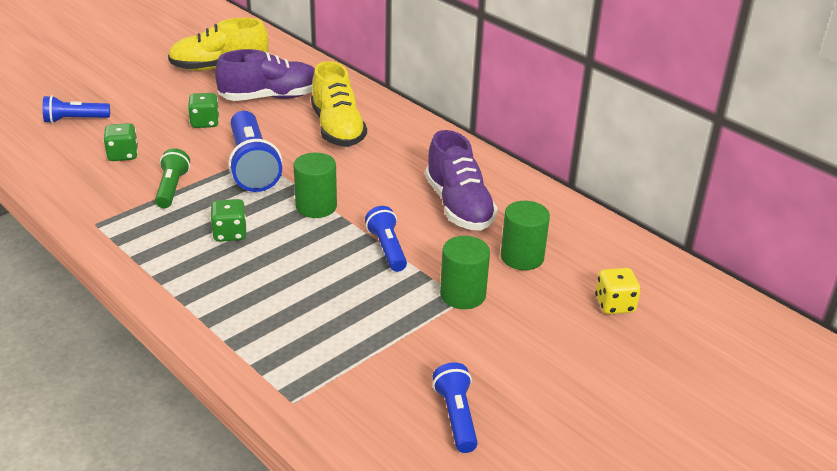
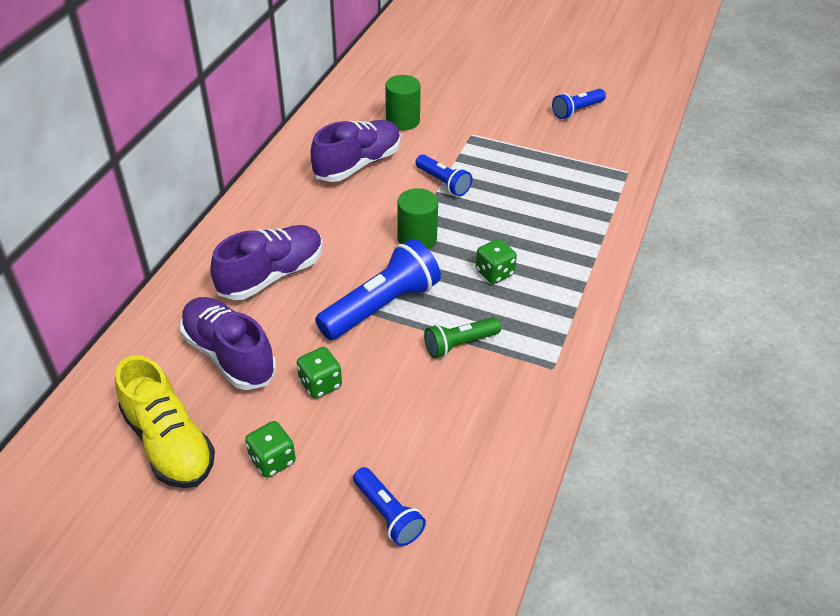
camera: 115 degrees left, 10 degrees up
(123, 155) = (430, 417): green dice -> green dice (272, 460)
(337, 129) = (272, 275): yellow shoe -> purple shoe
(387, 249) = (443, 183): blue flashlight -> blue flashlight turned 90 degrees counterclockwise
(462, 295) = (467, 135): green cylinder -> none
(614, 305) = (424, 77): yellow dice -> none

